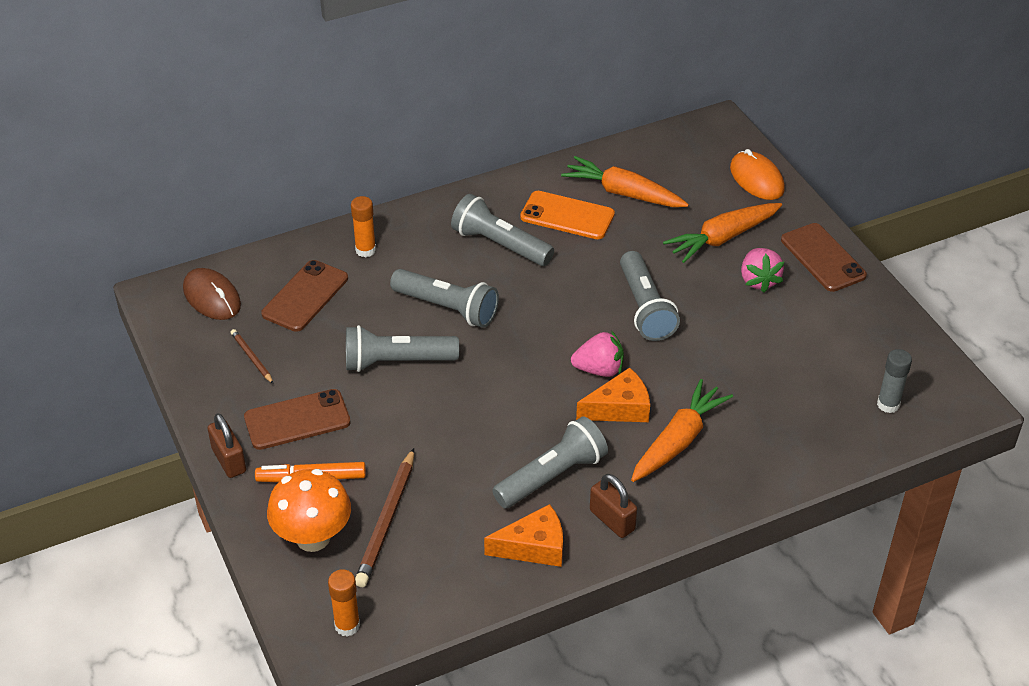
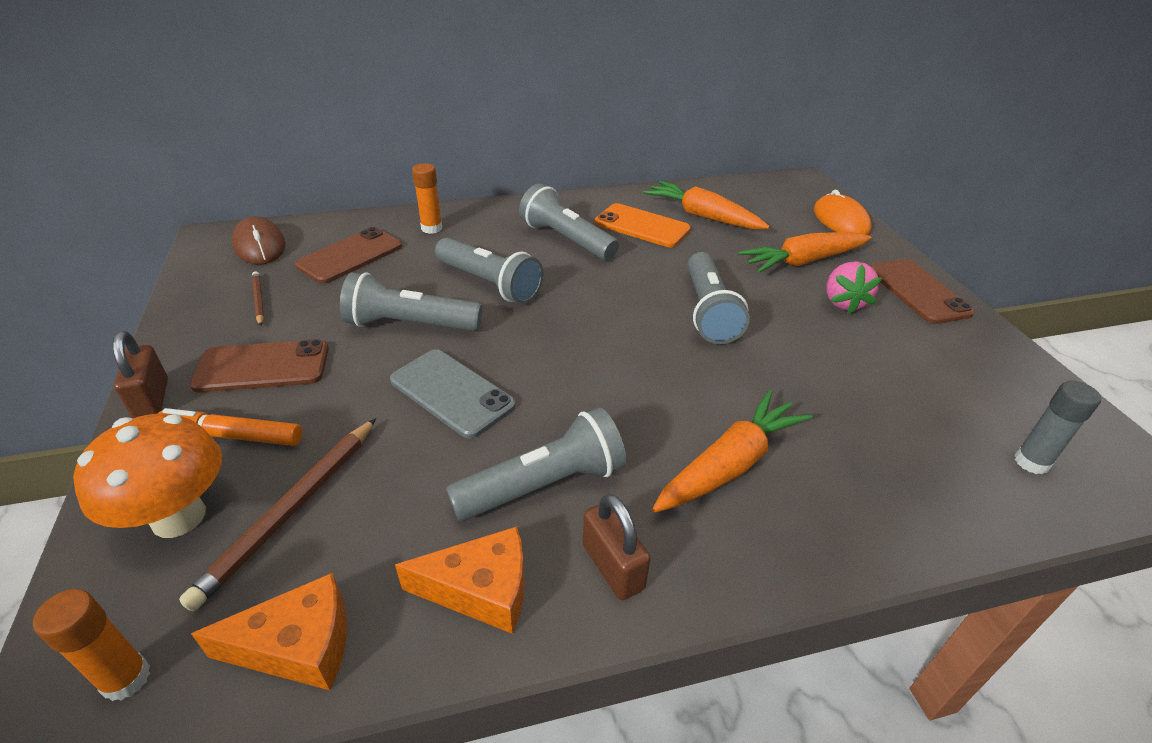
camera: 10 degrees right, 5 degrees down
(459, 418) = (452, 393): none -> grey phone
(599, 369) = (641, 365): pink strawberry -> none
(619, 408) = (657, 412): orange cheese -> orange cheese (298, 646)

